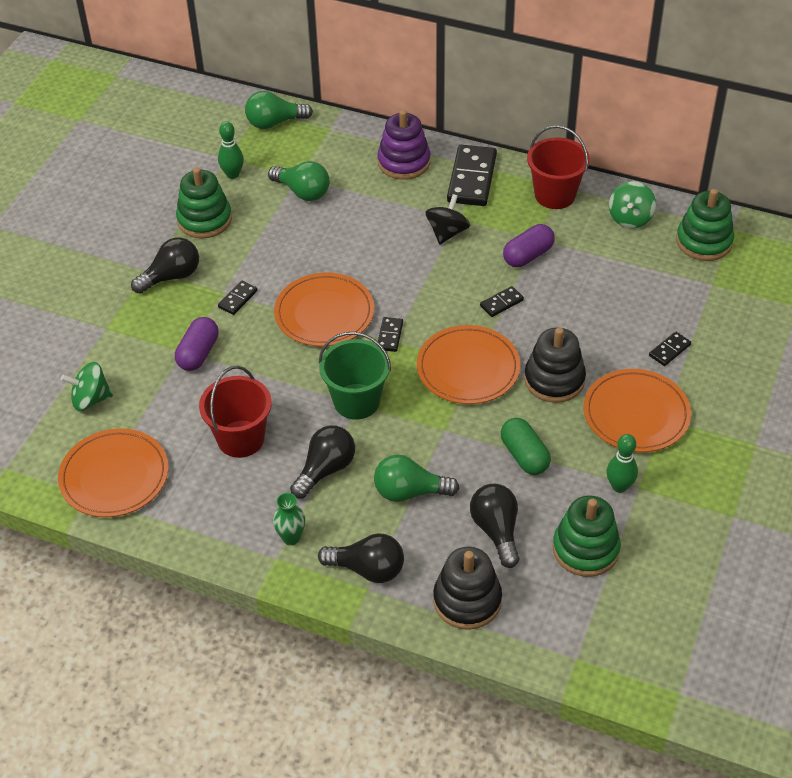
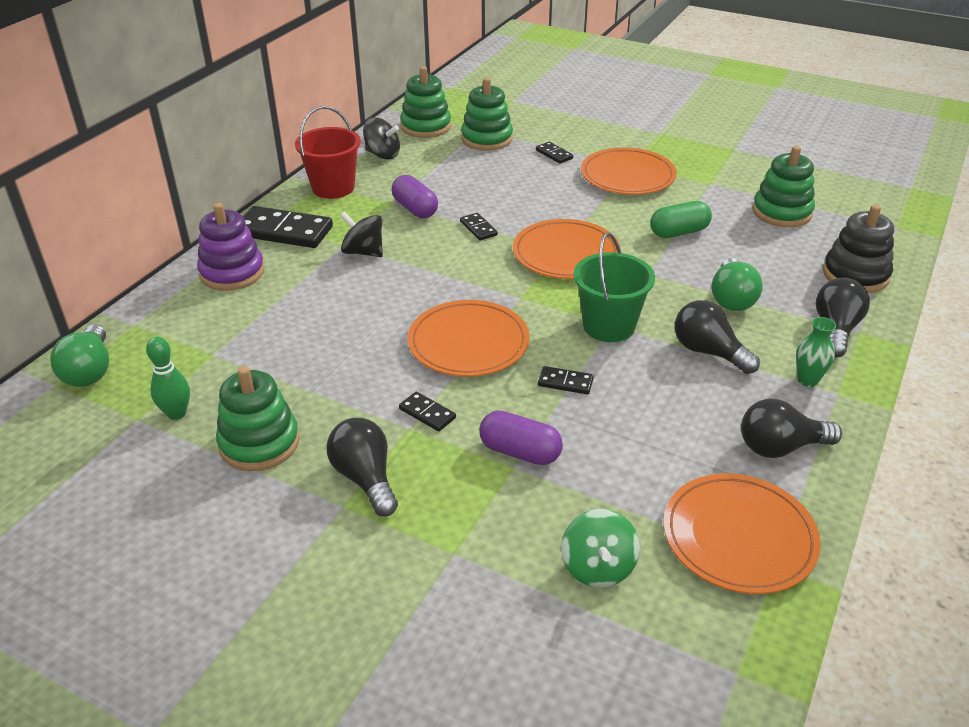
camera: 85 degrees left, 10 degrees down
(240, 439) = (667, 416): red bucket -> none
(302, 192) = (245, 351): green light bulb -> none
(390, 336) = (513, 298): black domino -> black domino (565, 382)
(496, 531) = (771, 253): black light bulb -> black light bulb (780, 447)
(554, 380) = (585, 209): black stacking toy -> none
(619, 486) = (710, 191): green bowling pin -> none
(630, 218) = (382, 155): green spinning top -> black spinning top
(690, 293) = (487, 139): none -> green stacking toy

